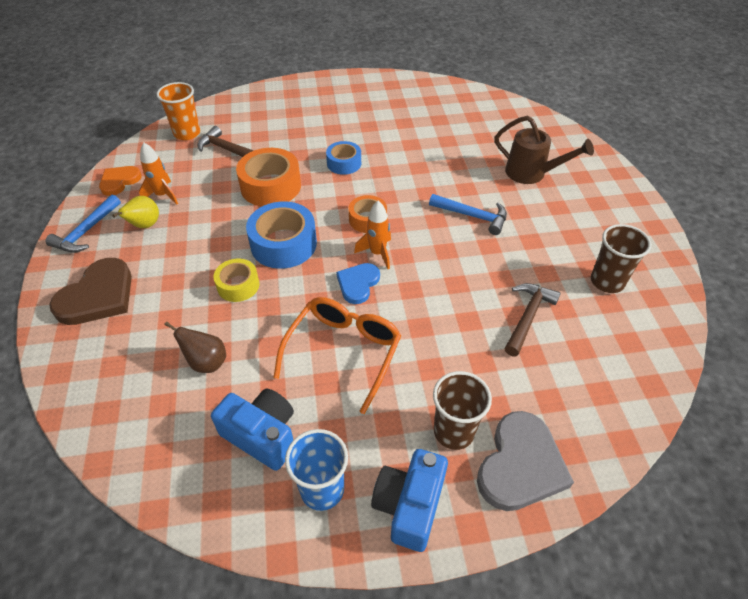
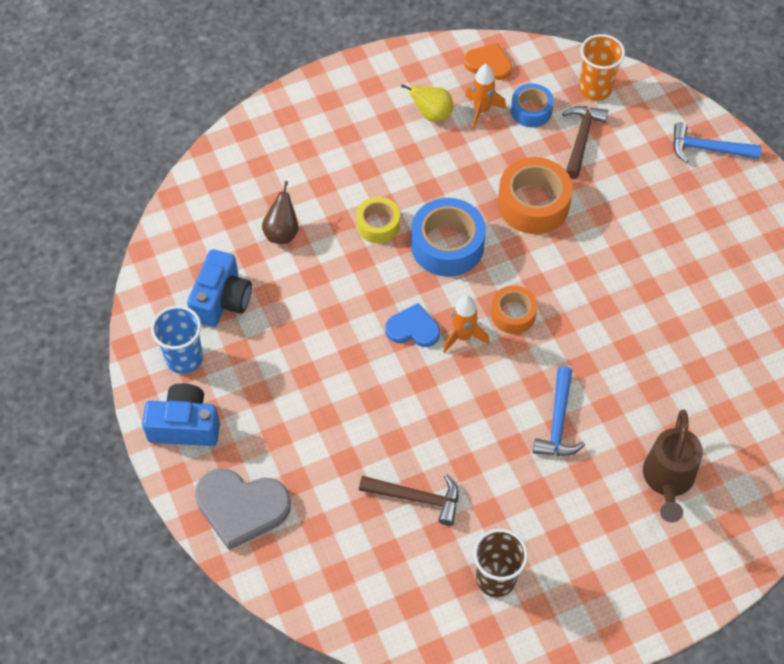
camera: 75 degrees right, 10 degrees up
(86, 231) = (407, 71): blue hammer -> blue hammer (708, 149)
(98, 296) = (330, 119): brown heart -> none
(344, 163) = (604, 265): blue tape -> blue tape (531, 110)
(344, 351) = (324, 338): orange glasses -> none
(454, 431) = (261, 448): brown cup -> none

